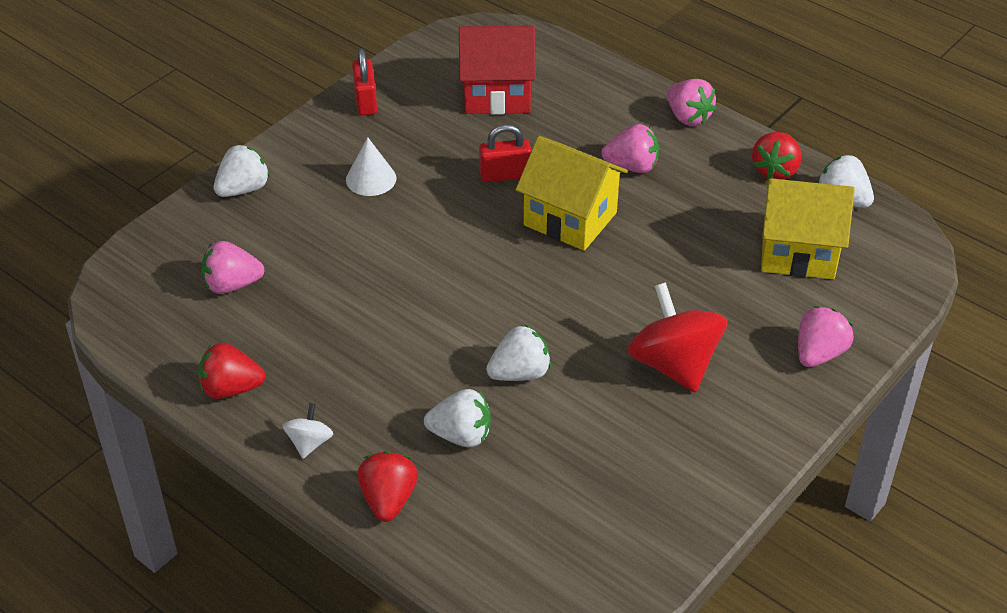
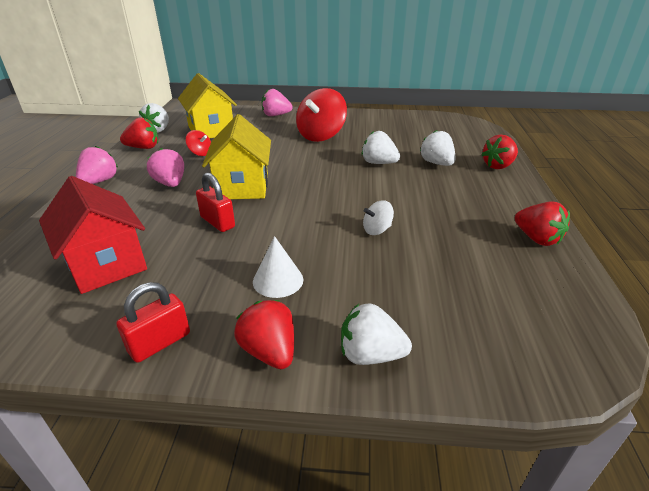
camera: 125 degrees left, 10 degrees down
(232, 285) = (472, 289): pink strawberry -> none
(301, 145) = (269, 351): none -> red strawberry
(309, 443) = (514, 197): white spinning top -> white spinning top (377, 230)
(709, 215) = (200, 153): none -> red spinning top

